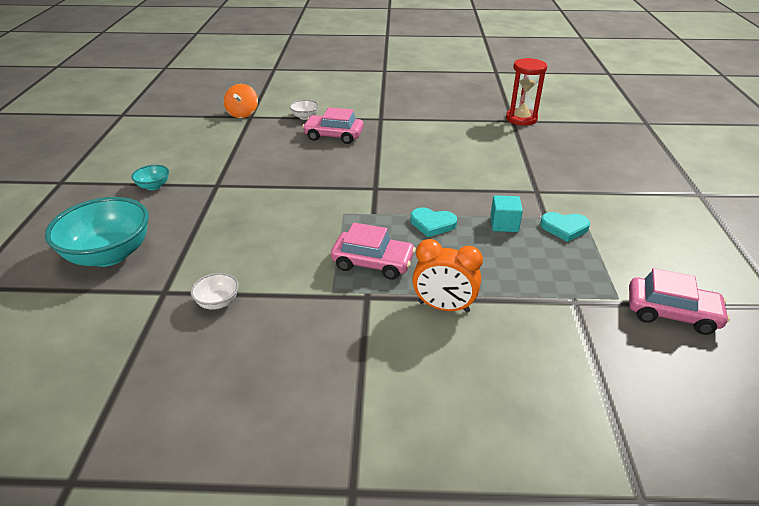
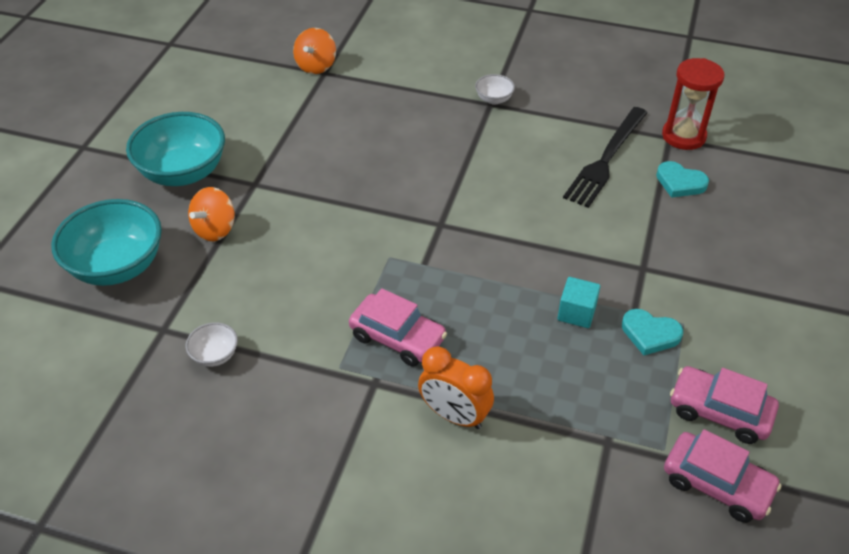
camera: 15 degrees right, 10 degrees up
(153, 186) = (183, 172): turquoise bowl -> turquoise bowl, size x2.22
(192, 217) = (215, 229): none -> orange spinning top
(305, 117) = (393, 85): white bowl -> white bowl (494, 99)
(333, 136) = (419, 125): pink car -> pink car (719, 411)
(432, 224) = (488, 295): turquoise heart -> turquoise heart (680, 182)
(476, 137) = (606, 159): none -> black fork

